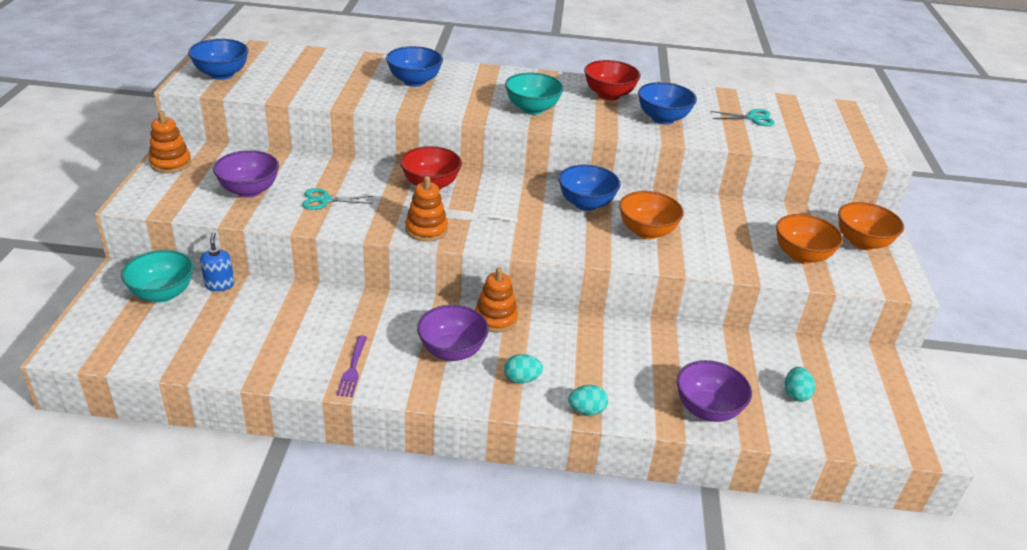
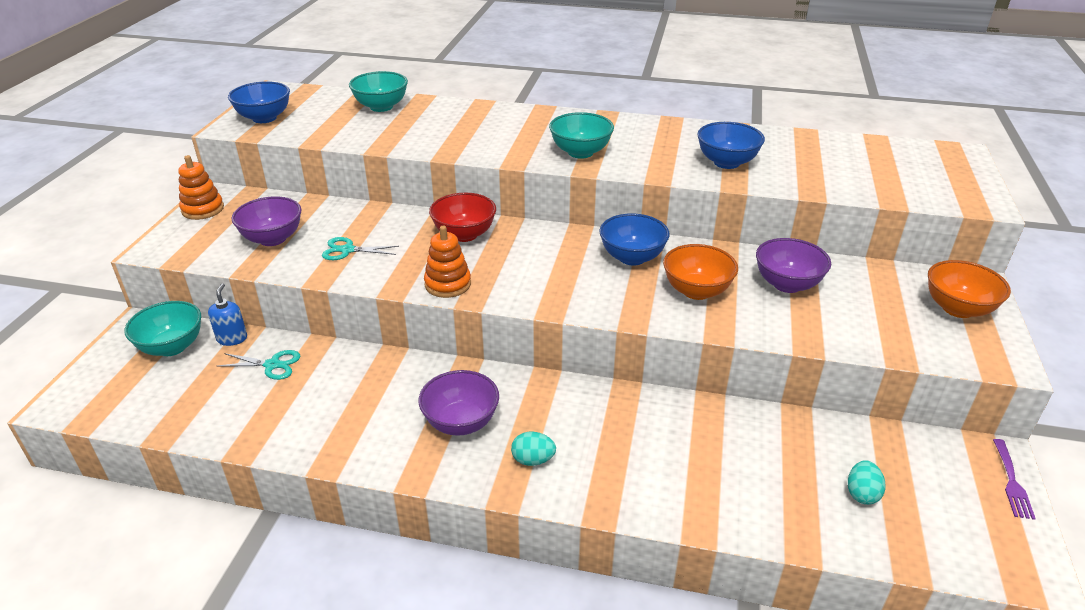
camera: 10 degrees right, 0 degrees up
(334, 64) = (381, 107): none -> turquoise bowl
(353, 369) = (347, 440): purple fork -> purple fork (1012, 482)
(414, 81) = (460, 124): blue bowl -> none
(476, 217) = (505, 270): white fork -> none
(495, 318) = (517, 386): orange stacking toy -> none
(586, 410) = (602, 502): turquoise egg -> none
(609, 95) = (670, 137): red bowl -> none
(707, 409) = (748, 508): purple bowl -> purple bowl (787, 284)
(753, 118) = (833, 162): turquoise scissors -> turquoise scissors (272, 365)
(801, 256) = (880, 323): orange bowl -> none

